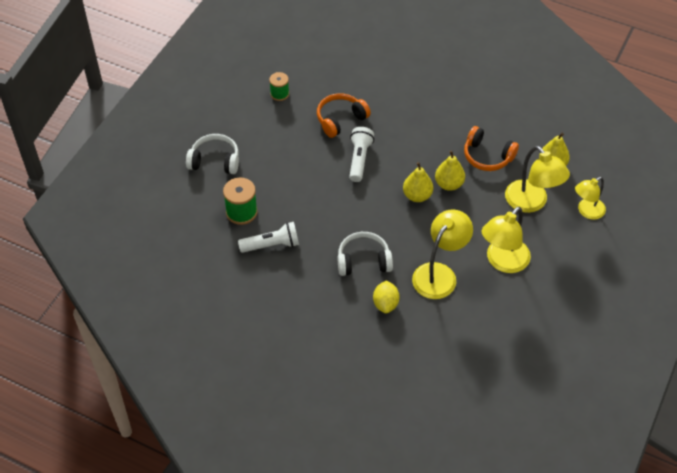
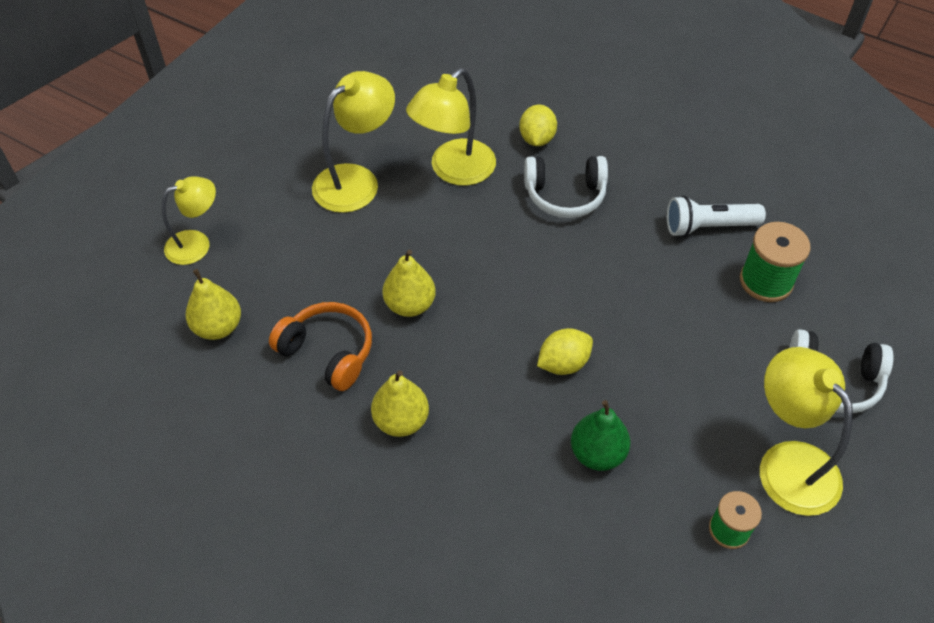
camera: 175 degrees left, 0 degrees up
(340, 119) = (597, 453): orange headphones -> green pear
(359, 159) = (563, 363): white flashlight -> yellow lemon
(417, 196) = (468, 289): yellow pear -> yellow pear (401, 421)
(531, 203) = (280, 264): yellow lamp -> yellow lamp (788, 463)

